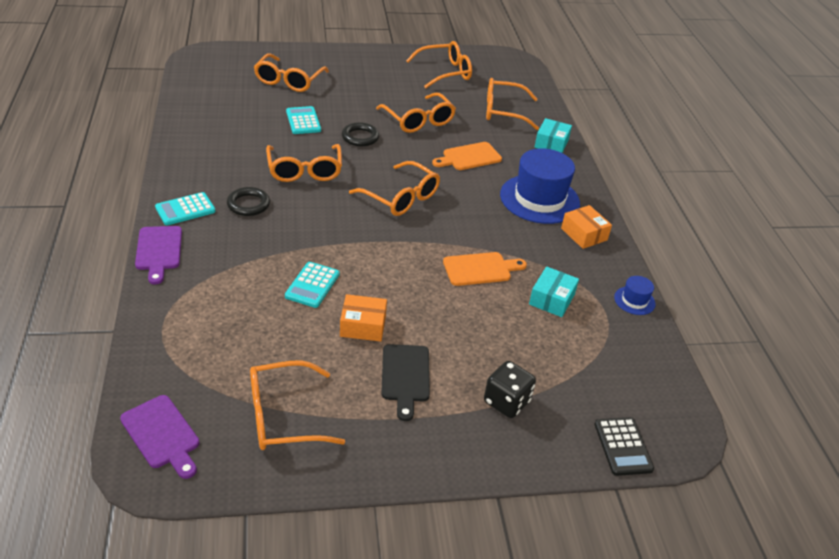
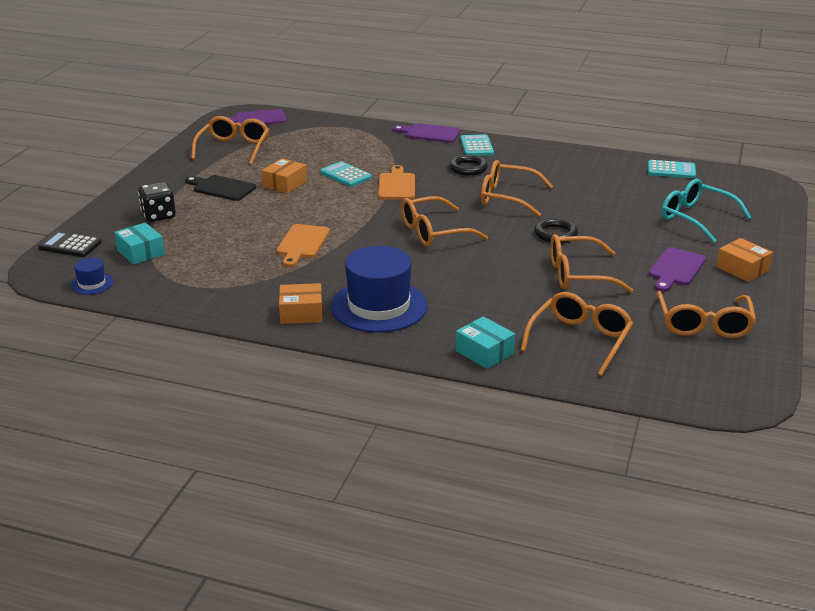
camera: 120 degrees right, 10 degrees down
(289, 81) = (695, 218): orange glasses -> turquoise glasses
(303, 121) = (601, 211): turquoise calculator -> turquoise calculator (671, 170)
(359, 62) = (742, 269): none -> orange box
(379, 84) = (676, 269): none -> purple cutting board
(469, 157) = (484, 286): orange cutting board -> orange cutting board (396, 185)
(551, 299) = (233, 265): turquoise box -> turquoise box (140, 252)
(634, 300) = (188, 306): blue hat -> blue hat (92, 283)

